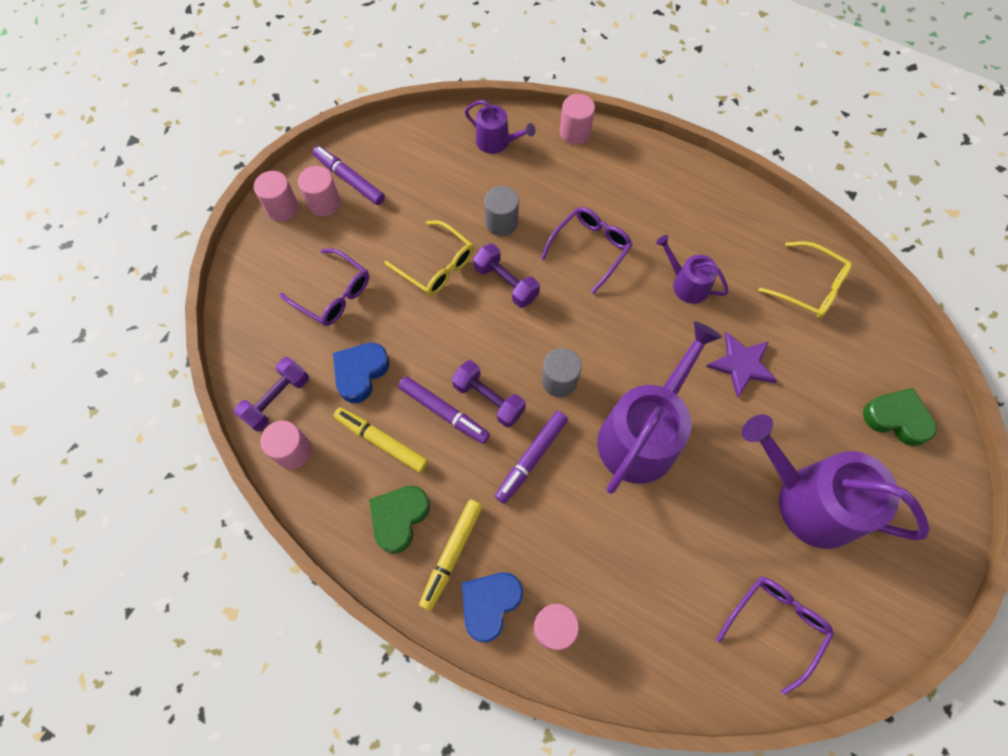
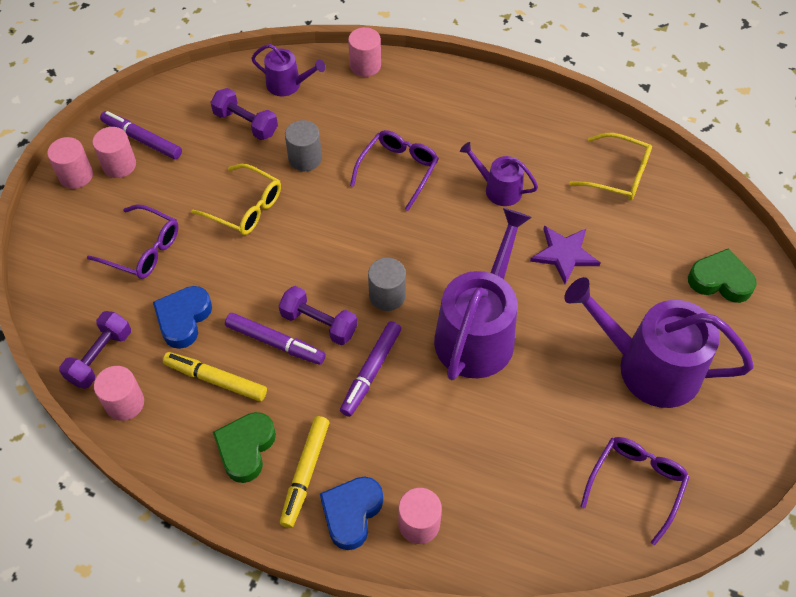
camera: 10 degrees left, 10 degrees down
(506, 283) = (319, 213): purple dumbbell -> purple dumbbell (246, 123)

